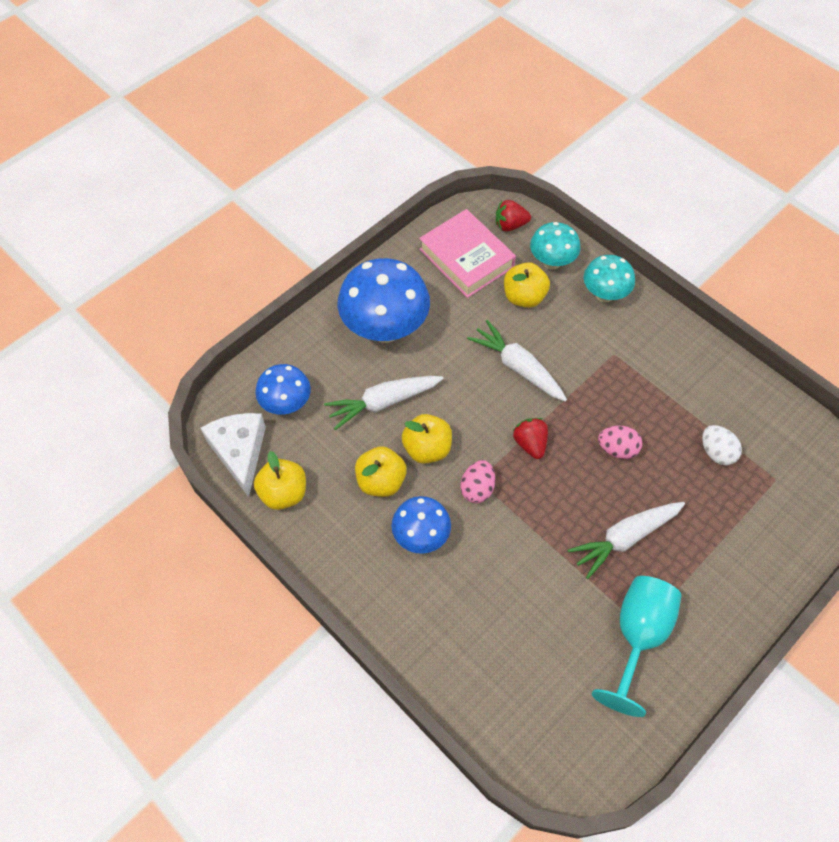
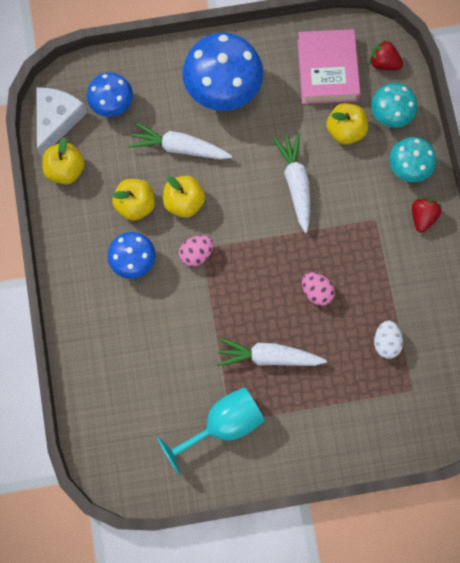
camera: 35 degrees right, 15 degrees up
(530, 443) = (258, 246): red strawberry -> red strawberry (422, 217)

